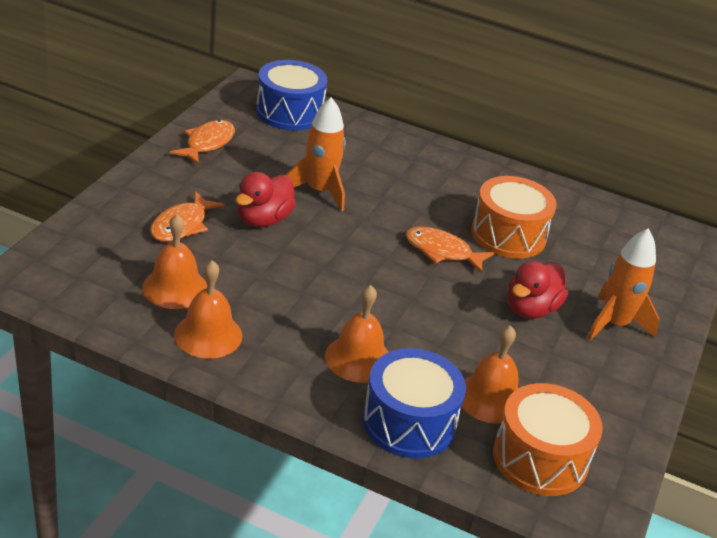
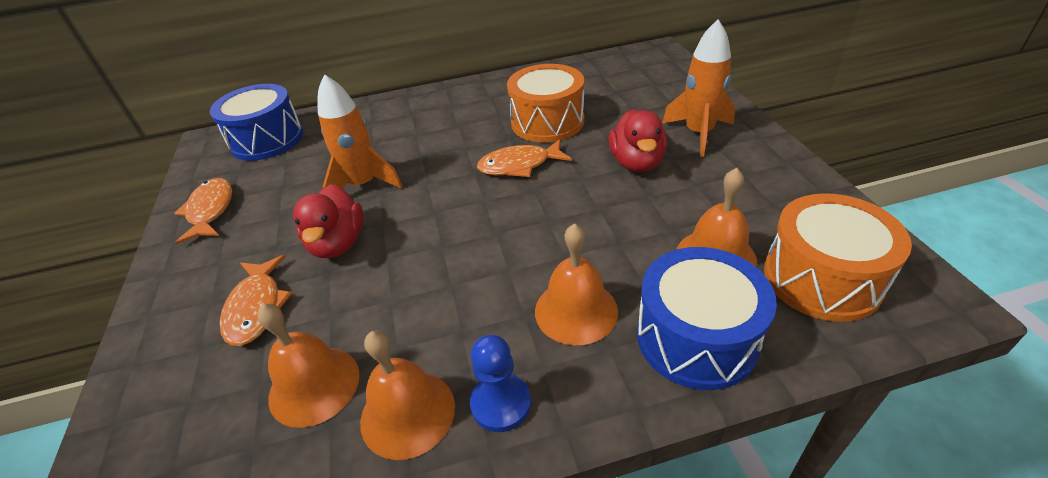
camera: 30 degrees left, 5 degrees up
(259, 367) = (501, 403): none -> blue pawn

